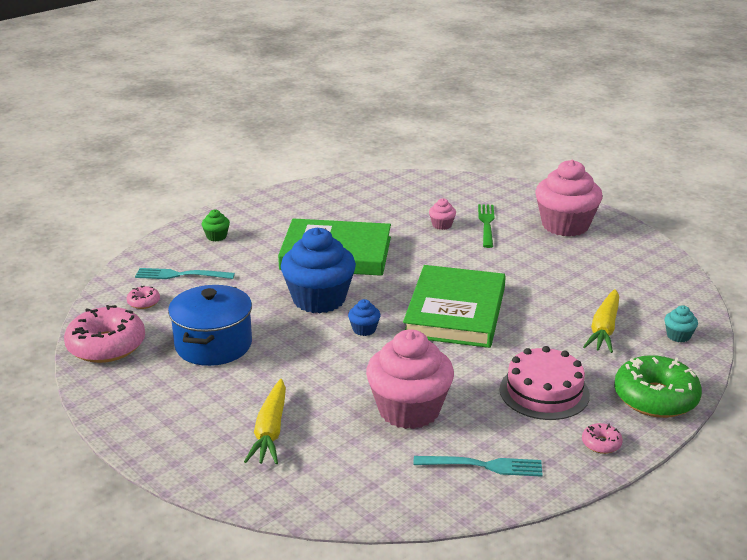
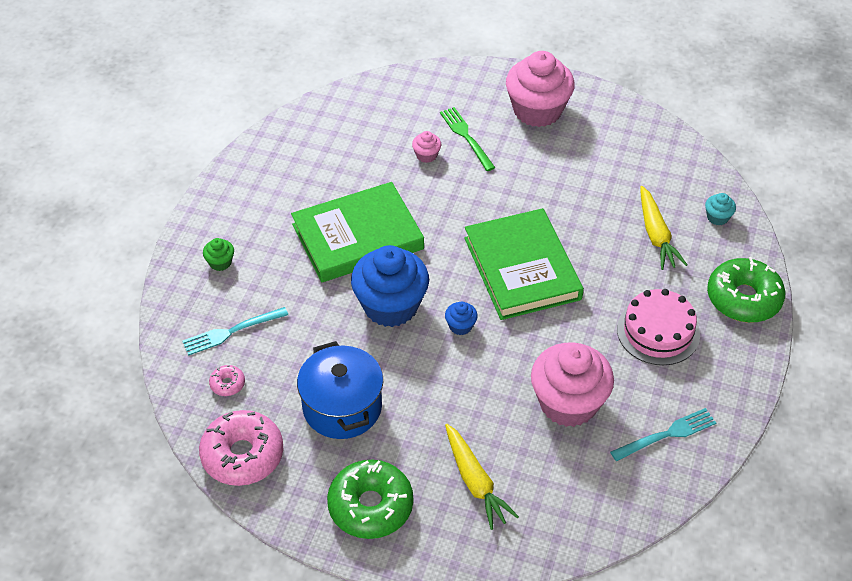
camera: 30 degrees left, 20 degrees up
(167, 413) = (370, 506): none -> green donut
(601, 443) = (735, 368): pink donut -> none

